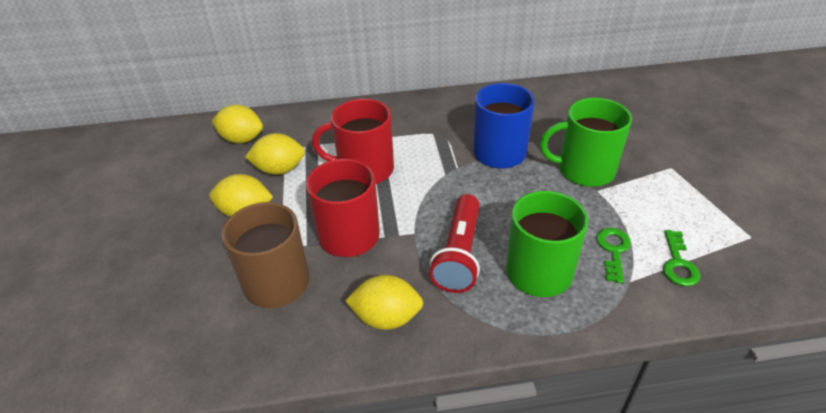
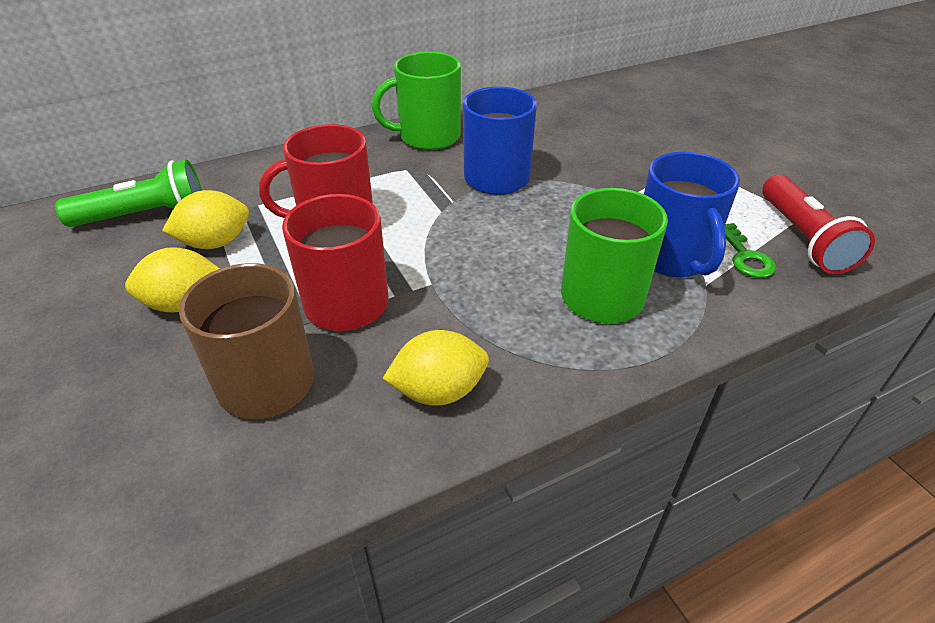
camera: 20 degrees left, 0 degrees up
(242, 139) = (145, 215): yellow lemon -> green flashlight
(459, 254) = (499, 296): red flashlight -> red flashlight (802, 238)
(584, 170) = (601, 180): green mug -> green mug (428, 137)
(613, 251) = (672, 257): green key -> blue mug

